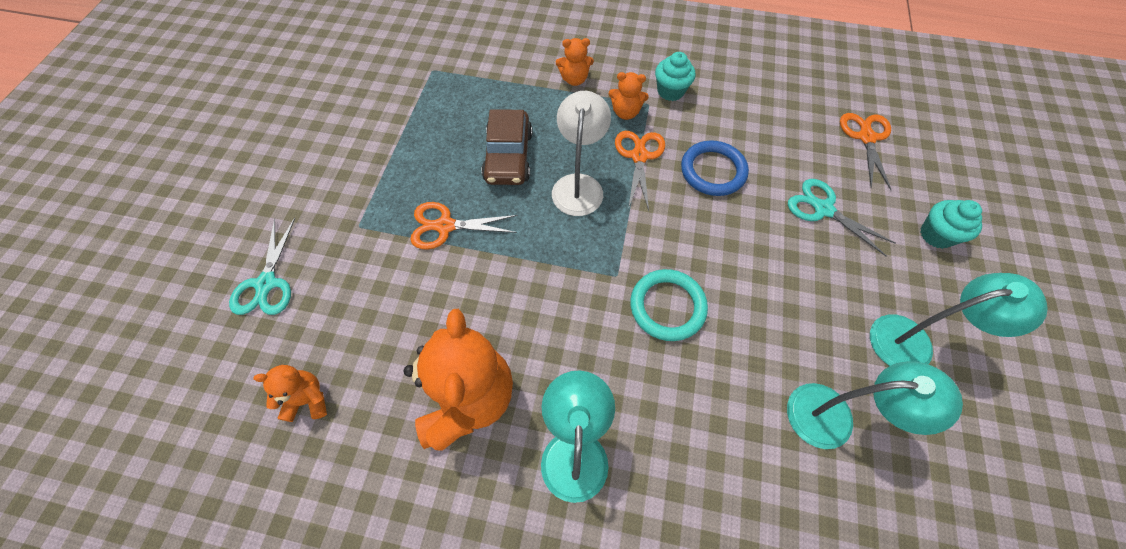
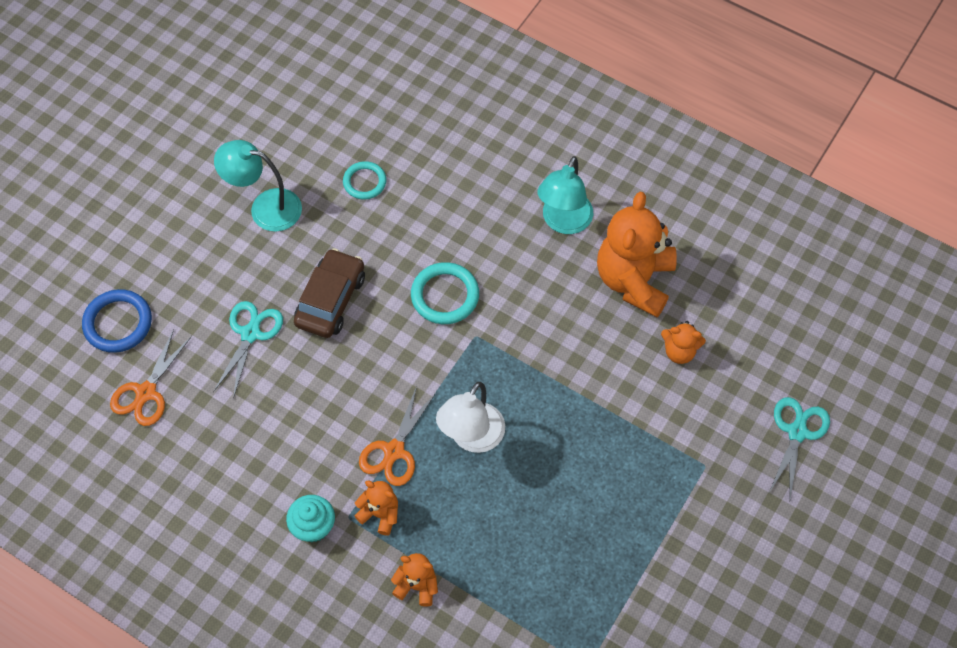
camera: 160 degrees left, 0 degrees up
(308, 399) = (761, 319): orange teddy bear -> orange teddy bear (679, 351)
(445, 226) = (619, 437): orange scissors -> none
(508, 156) = (532, 498): brown car -> brown car (330, 300)
(713, 171) = (328, 408): blue ring -> blue ring (118, 323)
(823, 209) = (251, 333): turquoise scissors -> turquoise scissors turned 135 degrees counterclockwise
(834, 416) = (364, 182): turquoise lamp -> turquoise ring
(936, 235) = (170, 277): turquoise cupcake -> none

